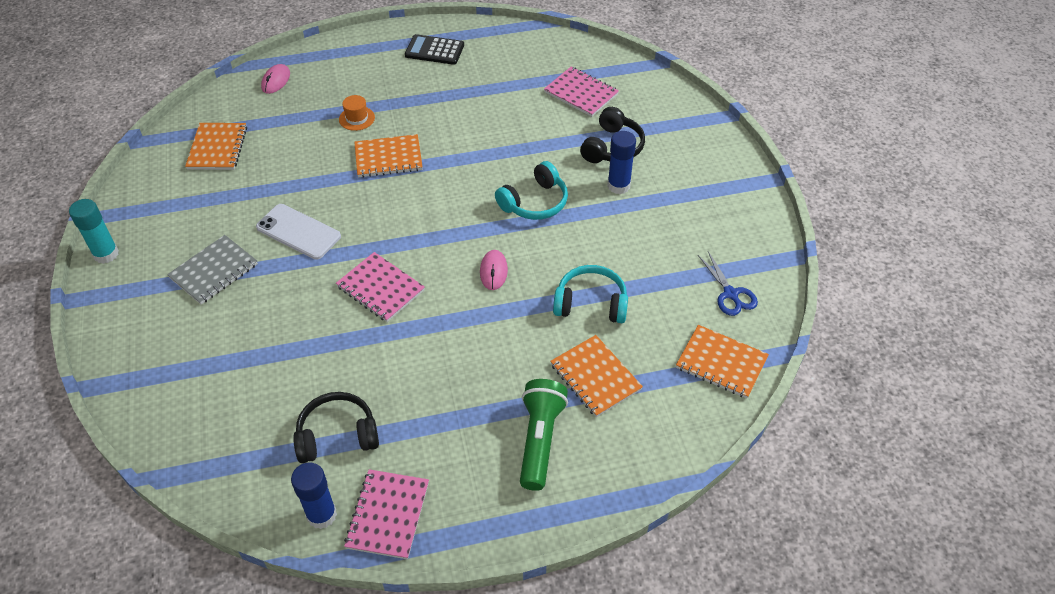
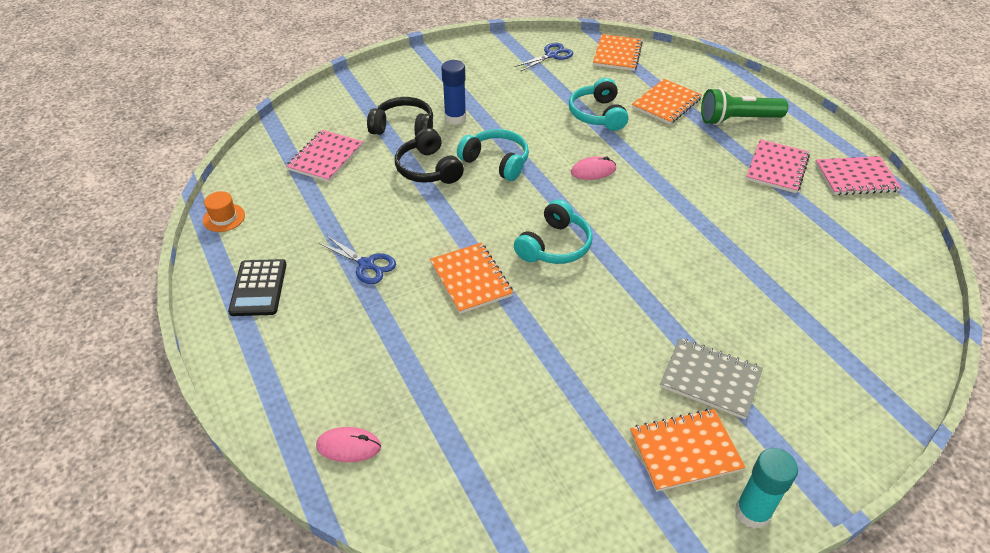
camera: 105 degrees left, 5 degrees down
(217, 148) = (511, 464): orange notebook -> orange notebook (685, 451)
(298, 232) = (616, 323): white phone -> none
(321, 515) = (887, 211): blue glue stick -> none
(337, 435) = (818, 222): black headphones -> black headphones (428, 169)
(357, 118) = (409, 328): orange hat -> orange hat (224, 218)
(380, 288) = (653, 237): pink notebook -> pink notebook (776, 168)
(402, 216) = (555, 246): none -> turquoise headphones
(433, 104) = (366, 264): none -> blue scissors

